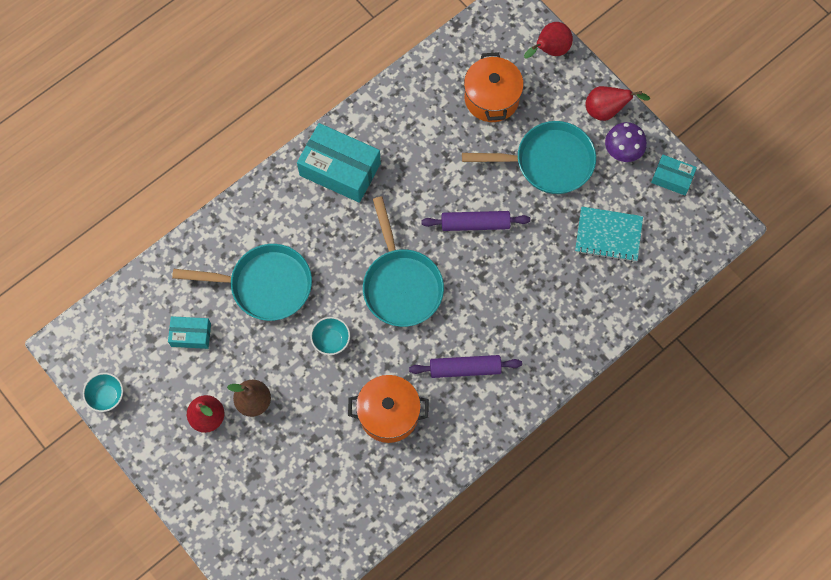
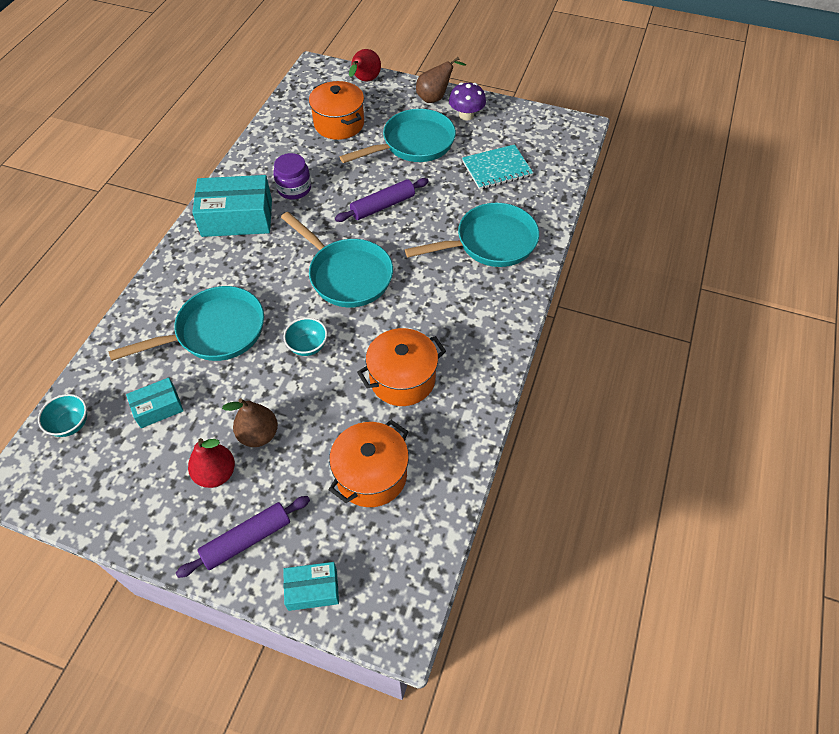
camera: 30 degrees left, 15 degrees down
(107, 396) = (87, 510): turquoise bowl -> turquoise bowl (71, 424)
(318, 483) = (371, 475): none -> orange pot
(407, 160) = (294, 188): none -> purple jar
(465, 368) = (448, 310): purple rolling pin -> purple rolling pin (247, 539)
(546, 318) = (490, 242): none -> turquoise pan
(606, 110) = (435, 98): red pear -> brown pear
(672, 178) = (516, 116): turquoise box -> turquoise box (312, 589)

